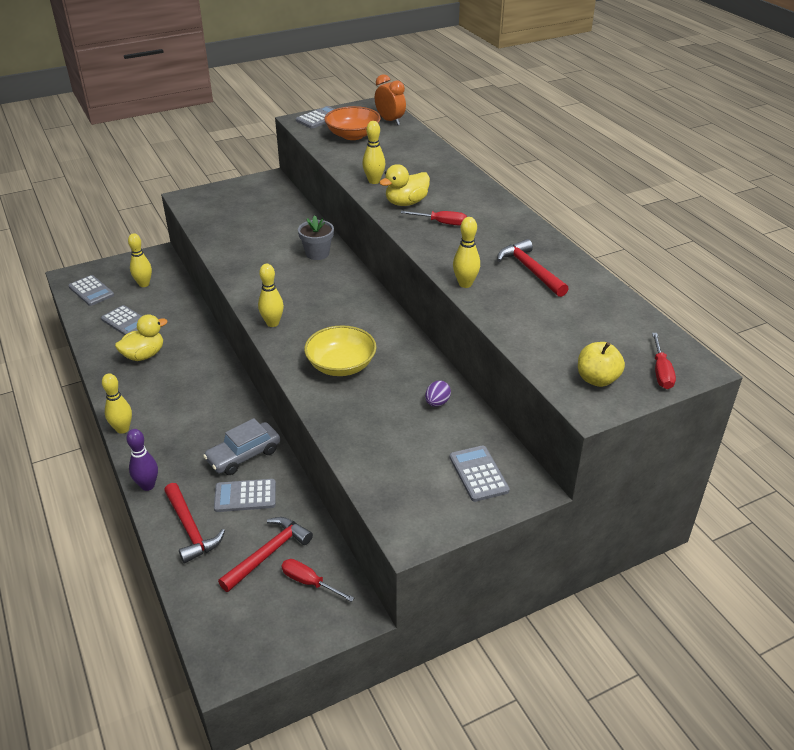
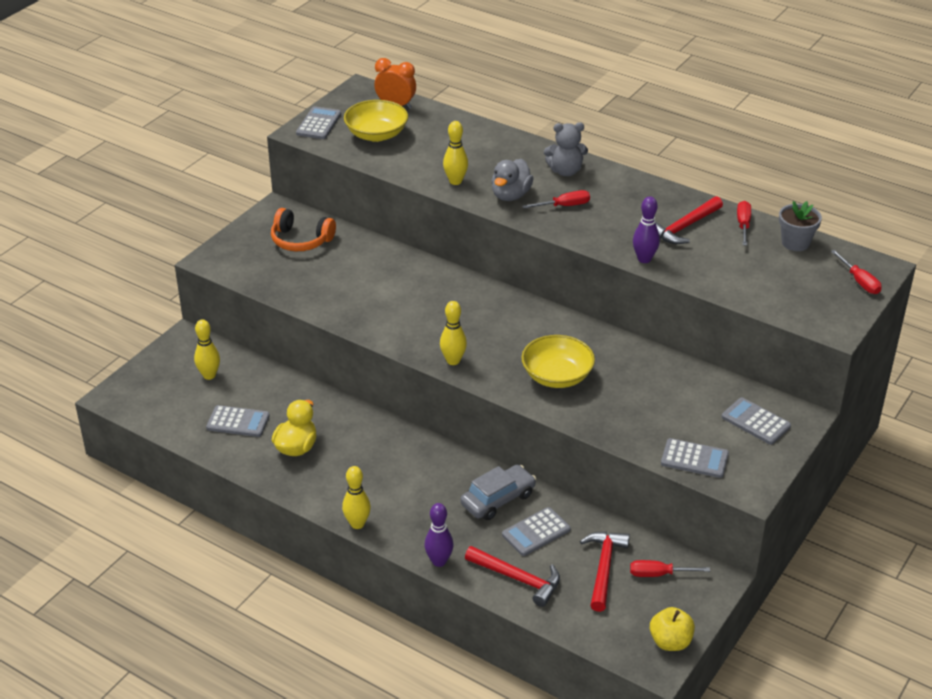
camera: 30 degrees left, 0 degrees up
(91, 291) = (158, 404): grey calculator -> grey calculator (694, 459)
(243, 455) = (498, 499): grey car -> grey car turned 150 degrees counterclockwise
(261, 203) = (301, 240): none -> orange headphones
(317, 253) = (419, 276): grey flower pot -> grey flower pot (795, 243)
(353, 135) = (376, 134): orange bowl -> yellow bowl
(406, 203) = (510, 195): yellow duck -> grey duck
(437, 403) = (669, 377): purple egg -> none
(465, 284) = (644, 259): yellow bowling pin -> purple bowling pin
(472, 198) = (565, 171): none -> grey teddy bear
(530, 270) = (684, 227): red hammer -> red hammer turned 75 degrees counterclockwise
(589, 285) = (743, 225): none -> red screwdriver
(597, 379) = (821, 305): yellow apple -> yellow apple (670, 642)

